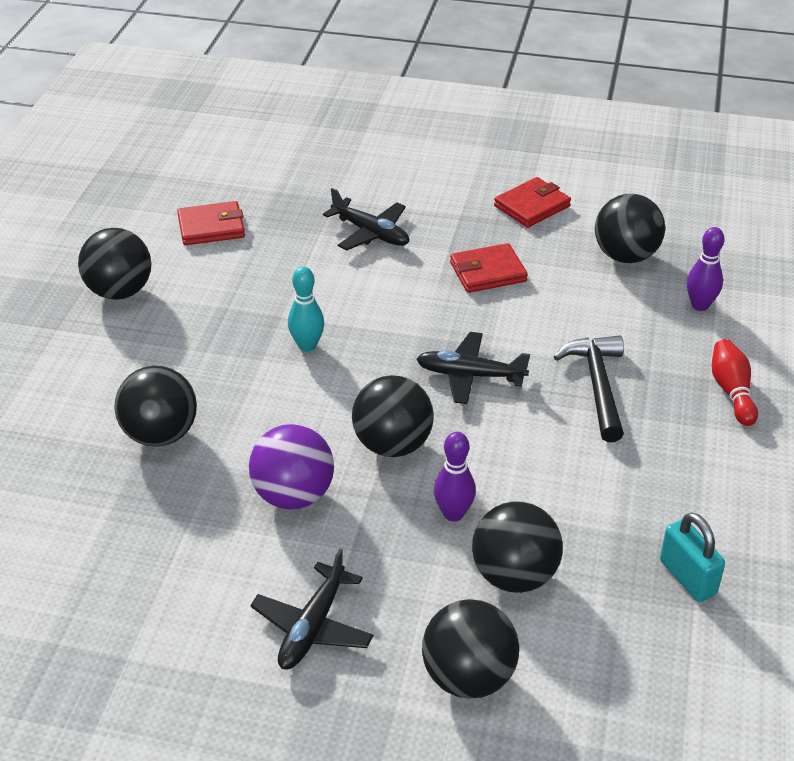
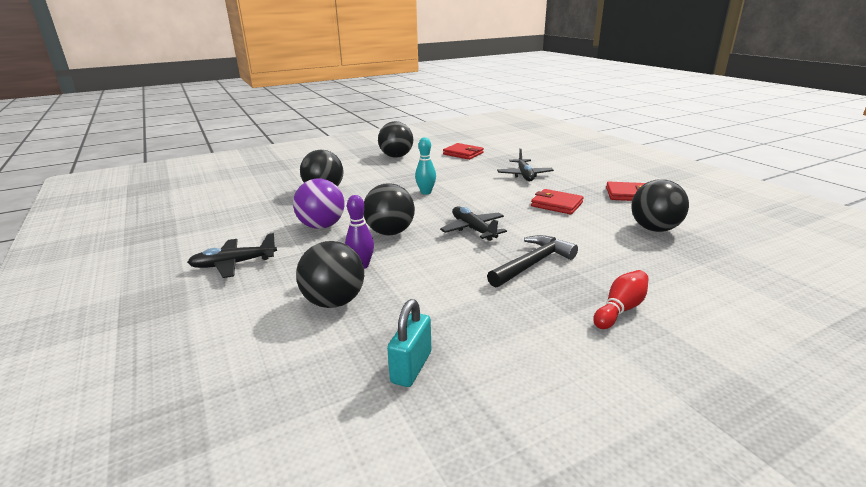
camera: 50 degrees right, 15 degrees down
(468, 677) = (233, 321): black ball -> none
(700, 305) = (671, 266): purple bowling pin -> none

